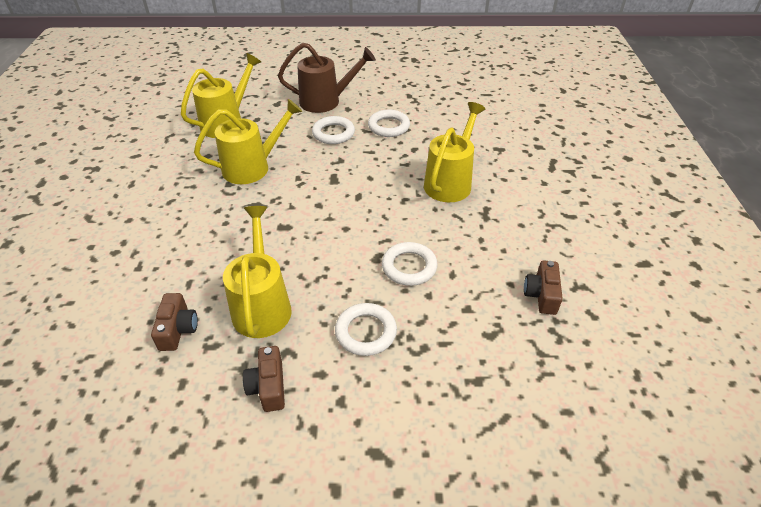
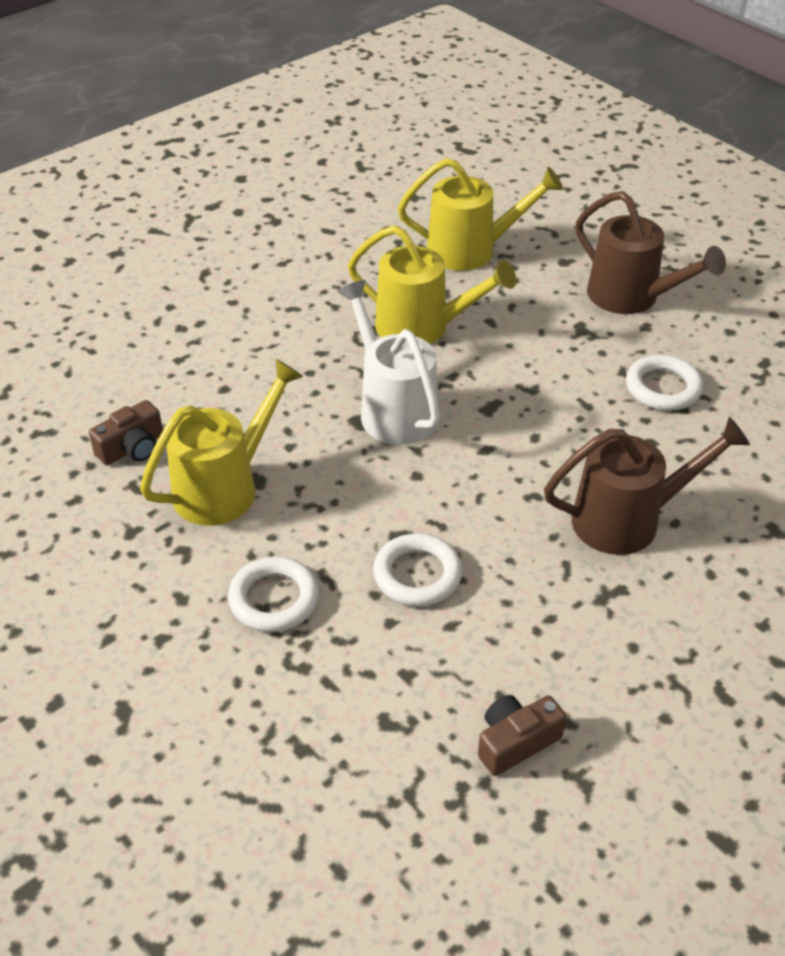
camera: 50 degrees right, 0 degrees up
(268, 386) = (127, 567): brown camera -> none
(291, 209) = (392, 408): none -> white watering can
(333, 133) = (576, 348): white ring -> none
(450, 181) = (629, 519): yellow watering can -> brown watering can

